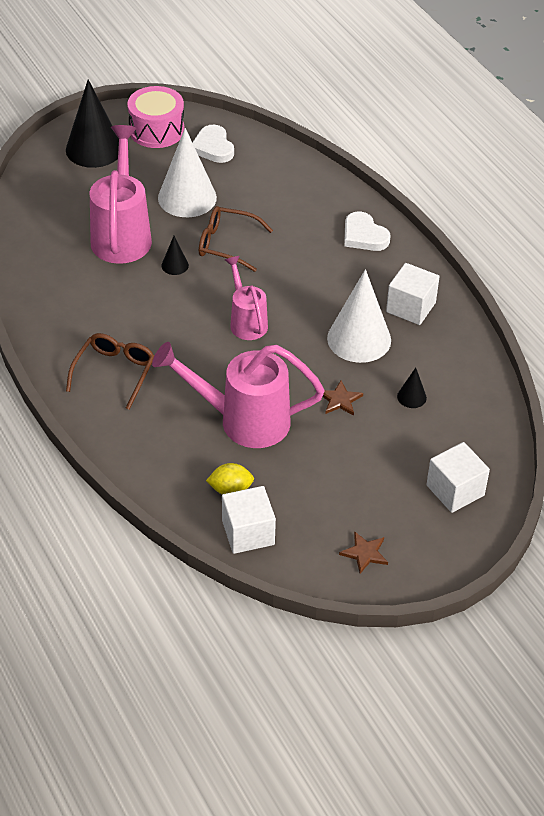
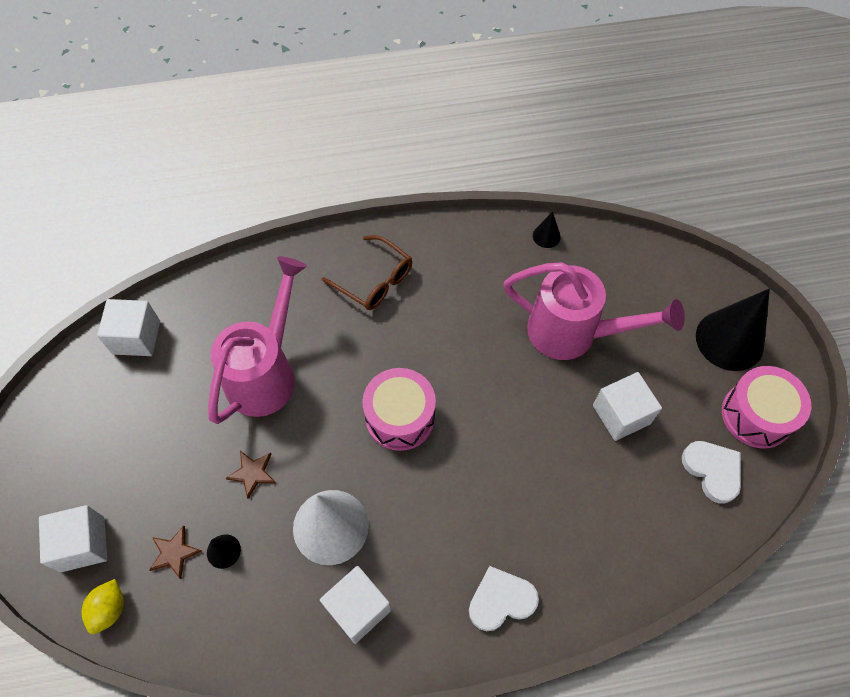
camera: 110 degrees right, 15 degrees up
(175, 265) = (509, 371): black cone -> black cone (546, 236)
(187, 197) = (621, 414): white cone -> white cube
(213, 147) = (712, 471): white heart -> white heart turned 60 degrees clockwise
(226, 244) = (529, 433): brown glasses -> none
(230, 489) = (190, 337): yellow lemon -> yellow lemon (109, 609)
(246, 321) = (400, 417): pink watering can -> pink drum
(365, 553) = (60, 427): brown star -> brown star (174, 553)

